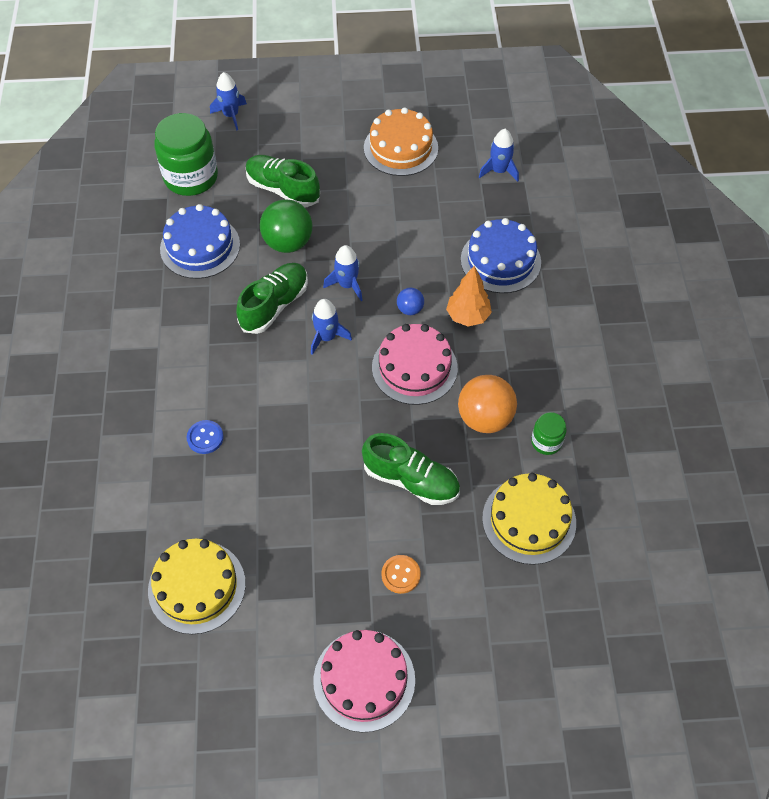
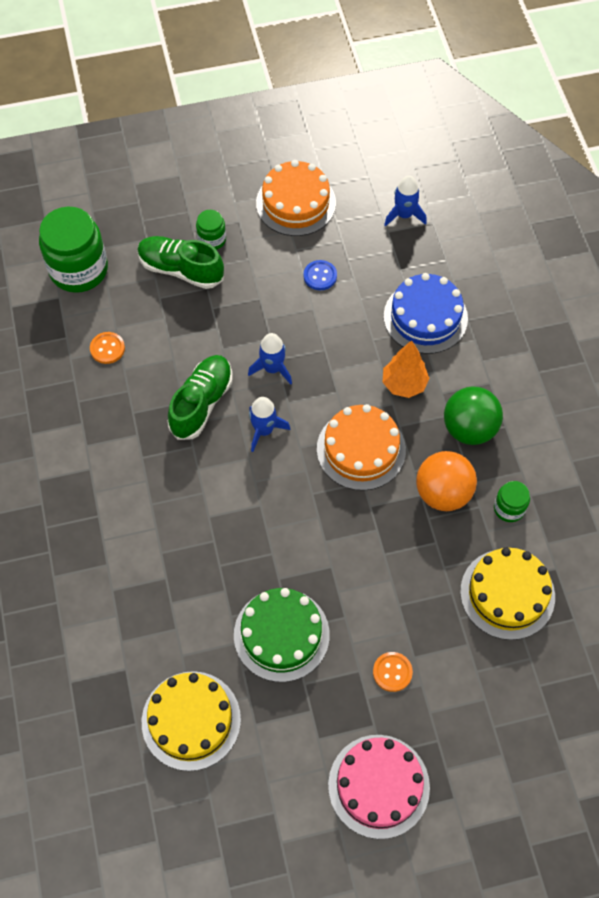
camera: 10 degrees left, 5 degrees up
(200, 246) = (107, 348): blue cake -> orange button
(205, 438) = (162, 560): blue button -> blue button (320, 276)
(231, 115) = (105, 190): blue rocket -> none
(288, 243) = (200, 330): green ball -> green ball (469, 428)
(301, 522) = (281, 634): none -> green cake
(317, 168) = (212, 239): none -> green jar
(410, 309) = (343, 386): blue ball -> none
(411, 480) = (382, 571): green shoe -> none
(414, 367) = (361, 449): pink cake -> orange cake

